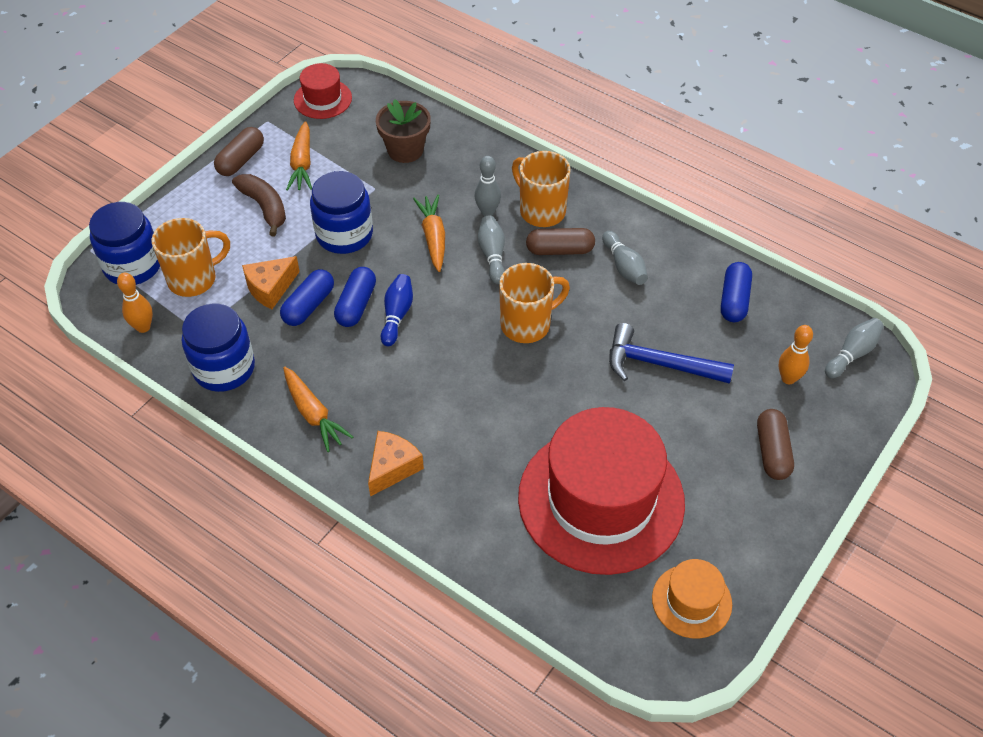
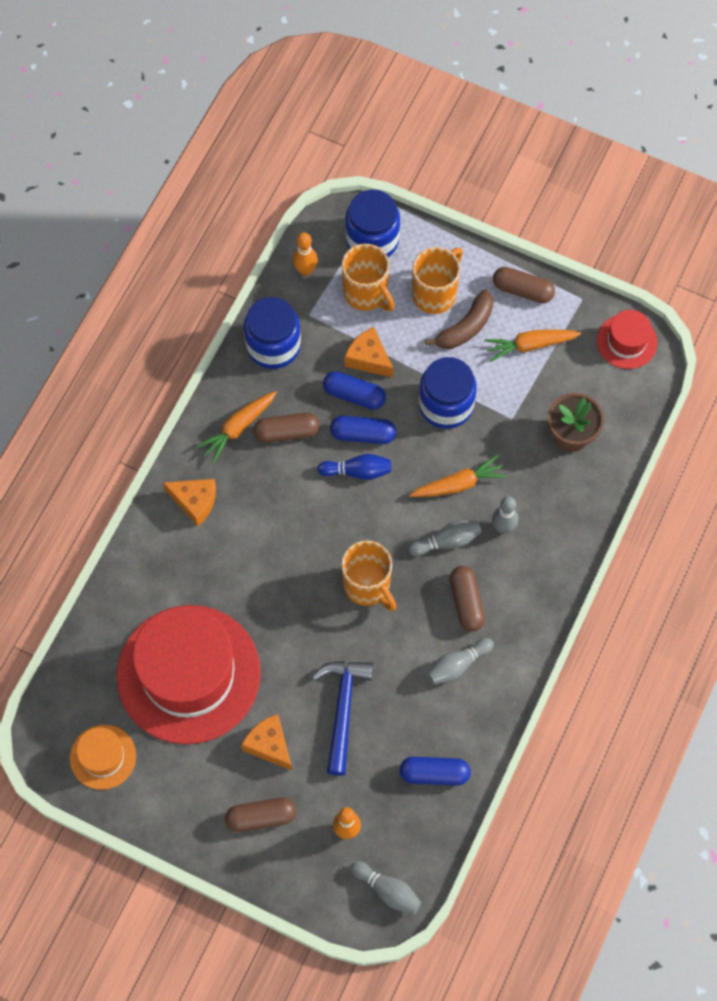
camera: 80 degrees right, 15 degrees up
(333, 370) = (287, 432): none -> brown capsule
(541, 211) = (515, 577): orange mug -> orange mug (435, 293)
(692, 433) = (269, 745): none -> orange cheese

